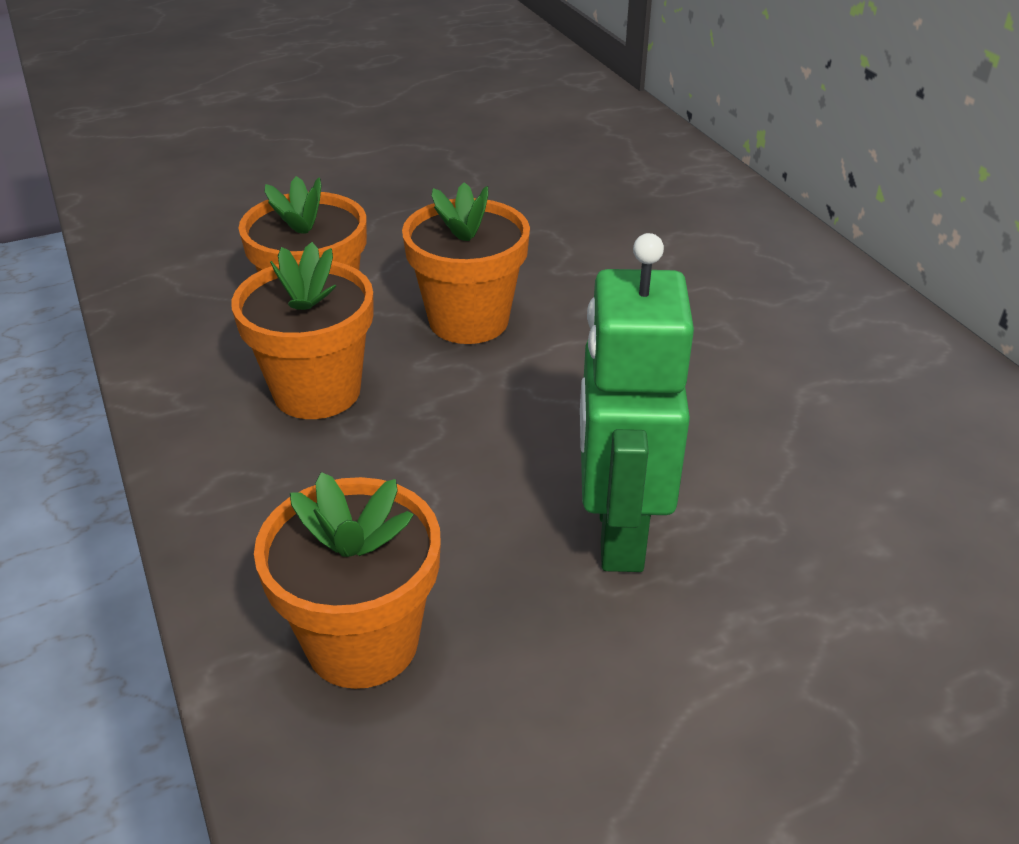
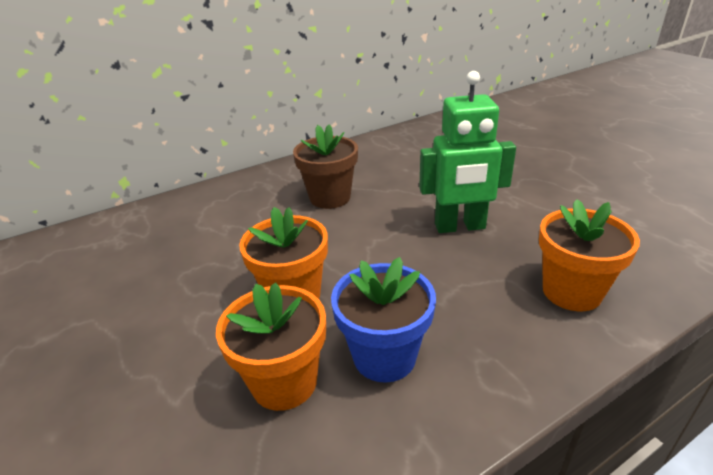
camera: 95 degrees left, 5 degrees down
(317, 391) = (384, 356): orange flower pot -> blue flower pot
(756, 367) = (330, 198): none -> brown flower pot

